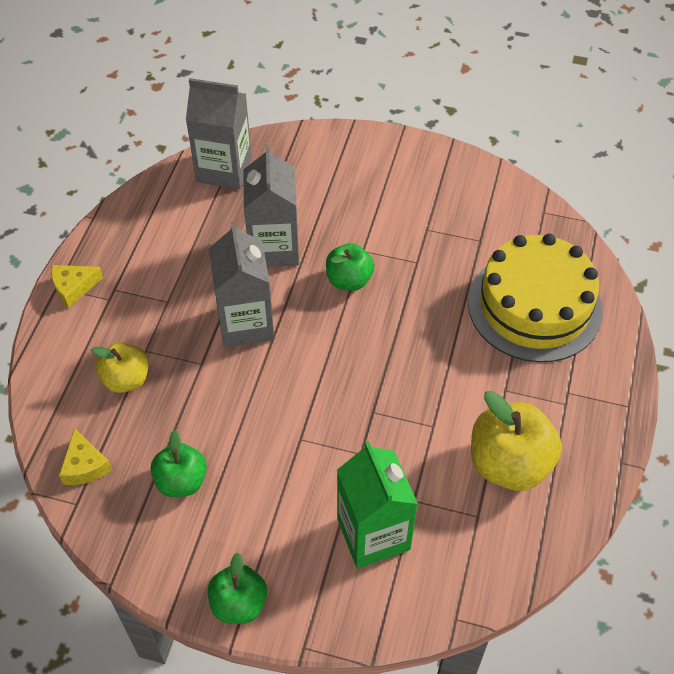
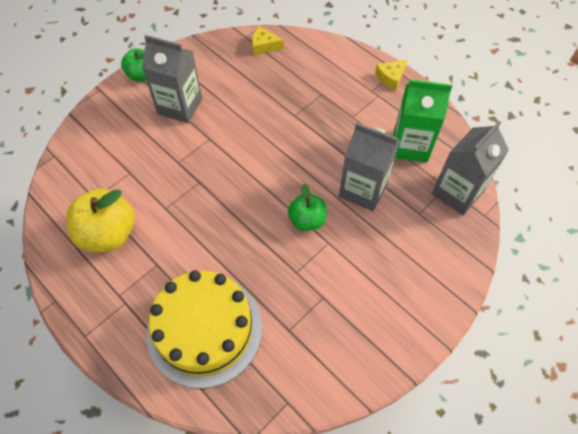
camera: 120 degrees right, 5 degrees up
(73, 288) = (390, 77): yellow cheese -> yellow cheese turned 135 degrees counterclockwise
(126, 379) = (306, 79): yellow apple -> none
(181, 481) = (225, 78): green apple -> none
(246, 323) = (309, 148): grey carton -> grey carton (180, 106)
(373, 534) = (127, 144): green carton -> green carton (410, 146)

